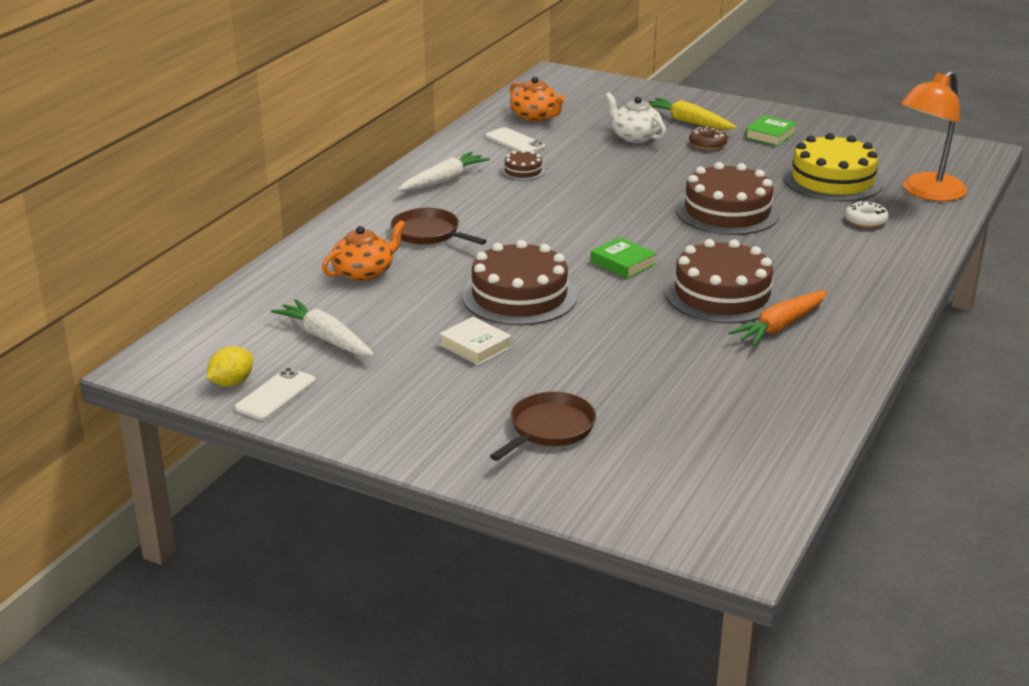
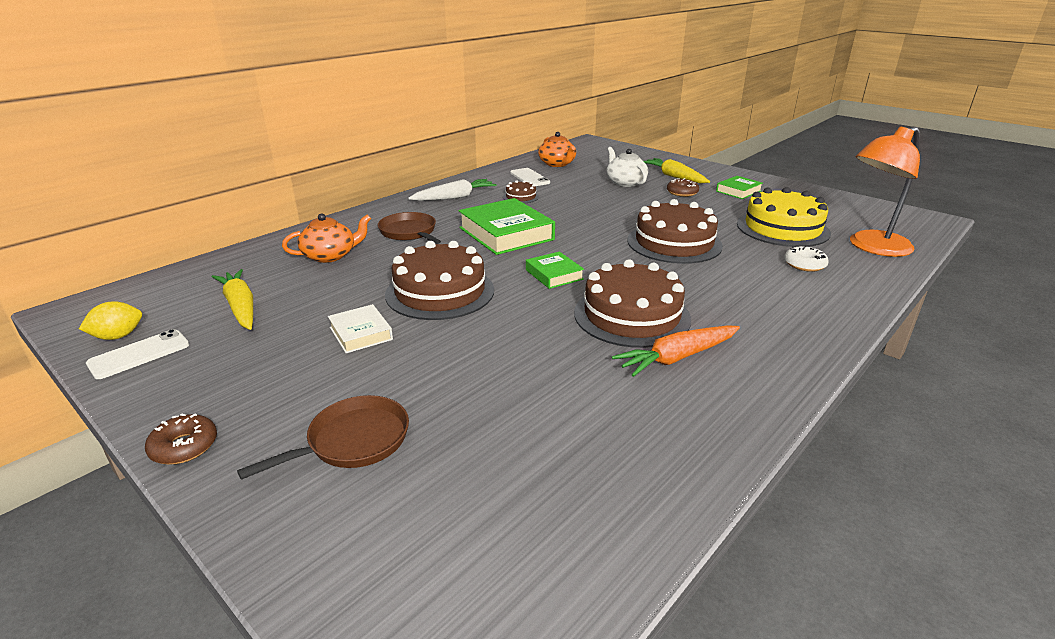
camera: 15 degrees right, 0 degrees up
(325, 338) = (240, 307): white carrot -> yellow carrot
(409, 454) = (184, 446): none -> brown donut
(540, 222) = (506, 234): none -> green book

